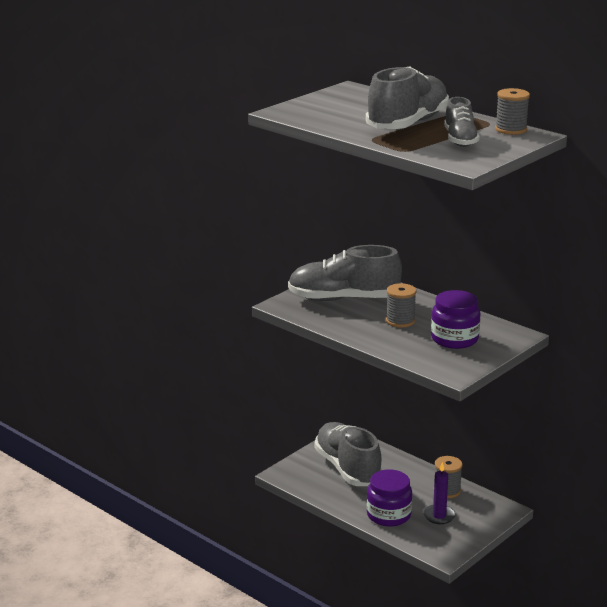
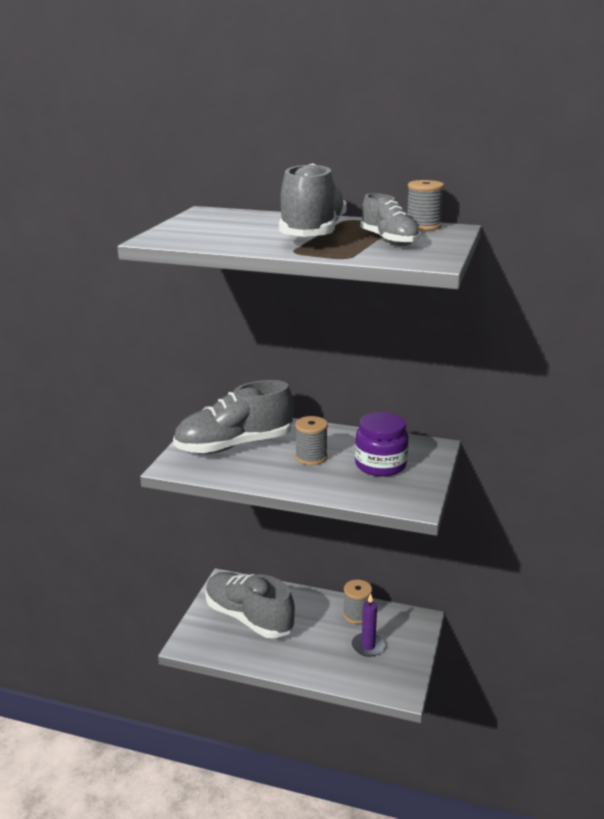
camera: 25 degrees left, 0 degrees up
(388, 515) = (320, 661): purple jar -> none

